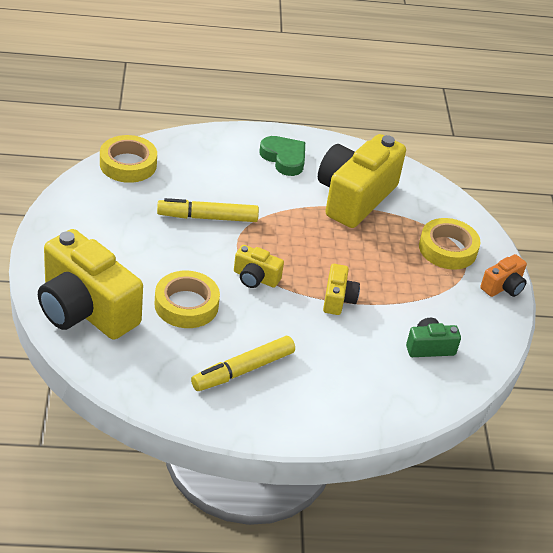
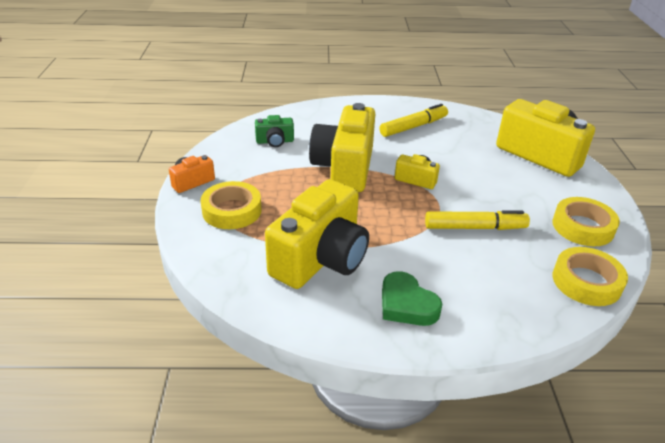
camera: 175 degrees left, 5 degrees down
(186, 305) = (467, 160): yellow tape -> yellow tape (582, 227)
(338, 299) = (344, 168): yellow camera -> yellow camera, size x2.16

